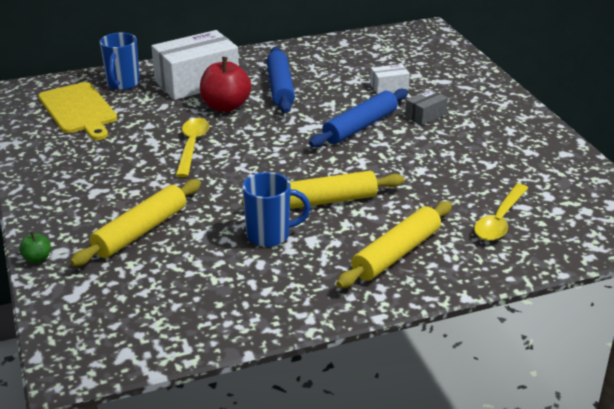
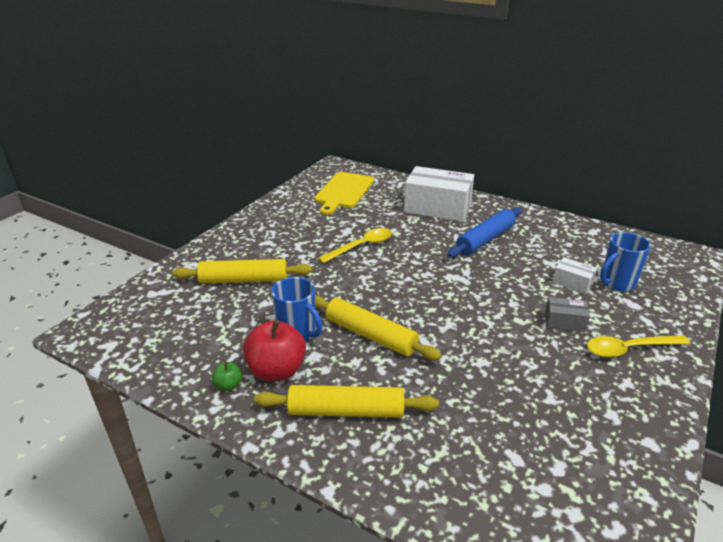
camera: 50 degrees right, 0 degrees up
(37, 258) = (179, 261): green apple -> green apple (228, 385)
(123, 84) = (393, 188): blue mug -> blue mug (616, 283)
(225, 106) = (427, 232): red apple -> red apple (276, 370)
(360, 126) = (494, 299): blue rolling pin -> none
(499, 220) = (472, 452): yellow spoon -> yellow spoon (629, 349)

